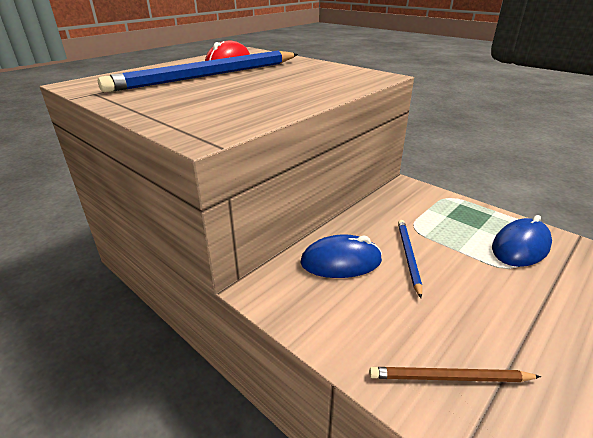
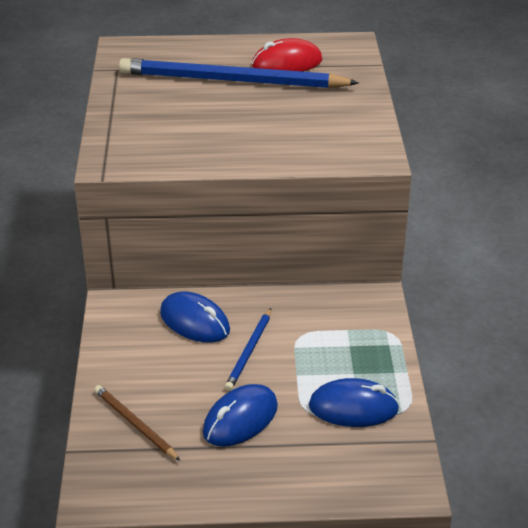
camera: 45 degrees right, 5 degrees up
(408, 256) = (249, 351): blue pencil -> blue pencil turned 150 degrees clockwise
(494, 305) = (240, 419): none -> blue mouse

